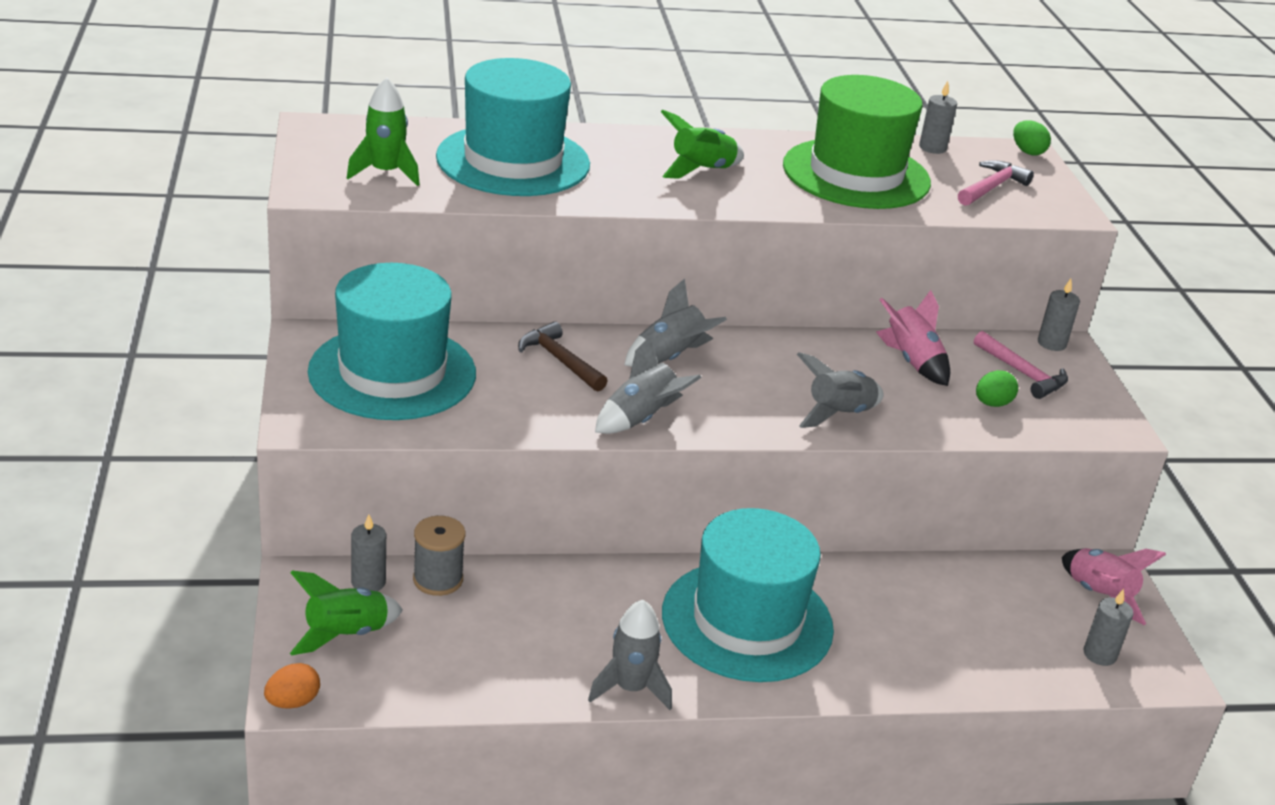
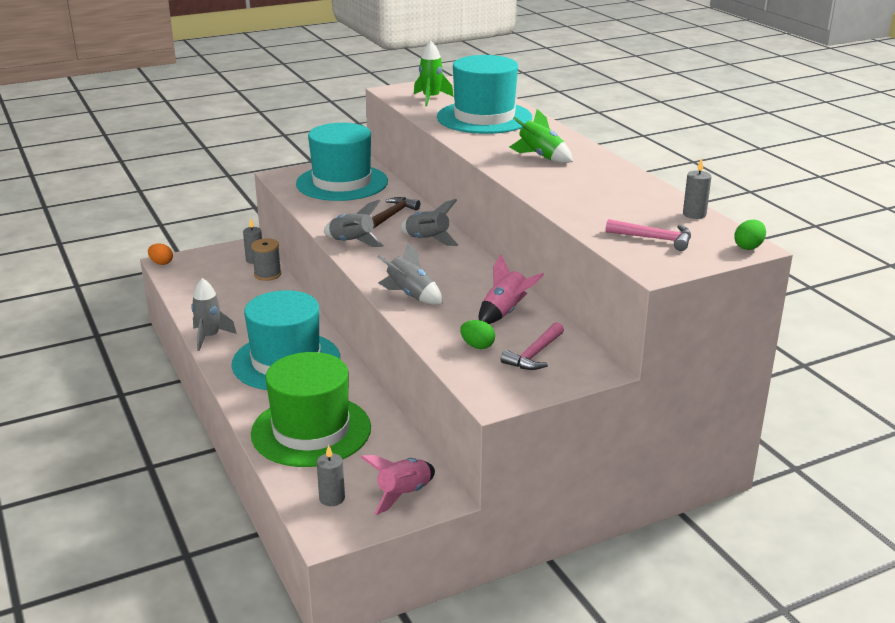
camera: 75 degrees right, 5 degrees down
(346, 634) = (213, 263): green rocket -> none
(856, 174) = (605, 196): green hat -> green hat (311, 430)
(1051, 343) = (596, 363): grey candle -> none

